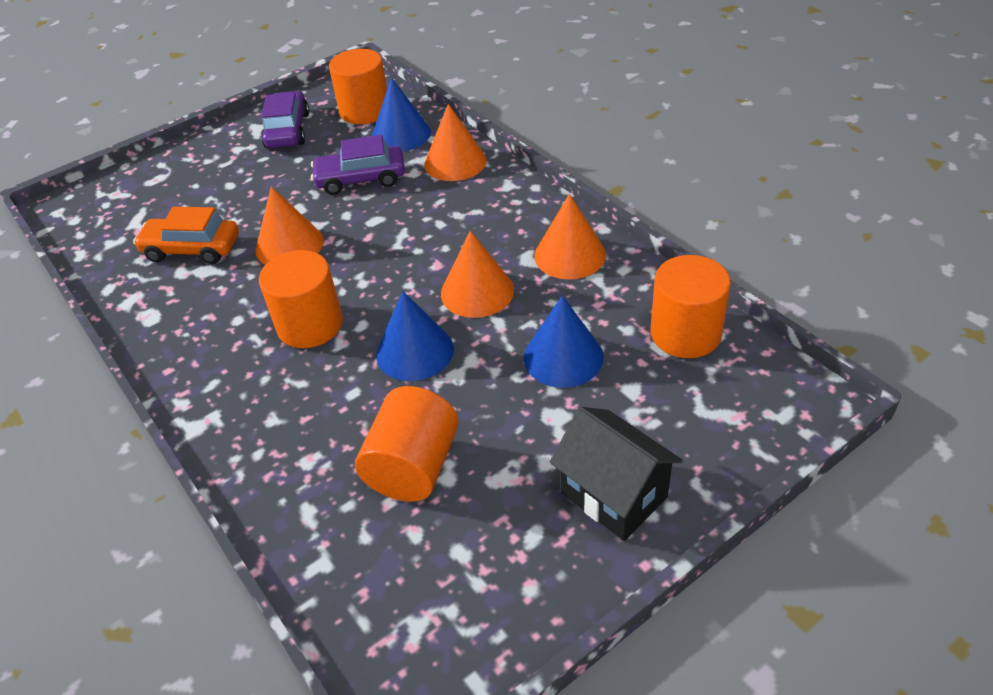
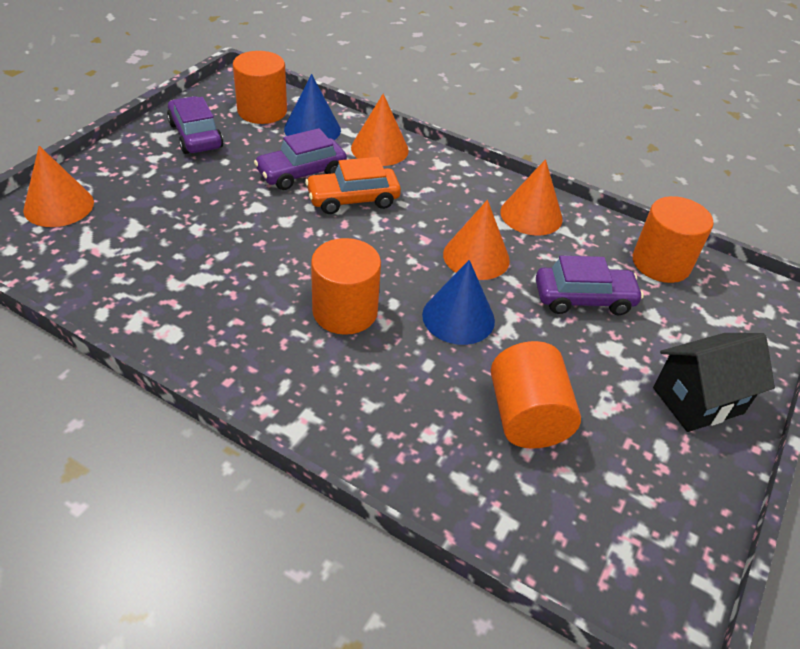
camera: 30 degrees left, 0 degrees up
(192, 249) = (171, 260): orange car -> orange car (353, 199)
(289, 245) = (272, 242): orange cone -> orange cone (59, 206)
(563, 357) = (583, 299): blue cone -> purple car
(614, 495) = (697, 400): black house -> black house turned 45 degrees counterclockwise

